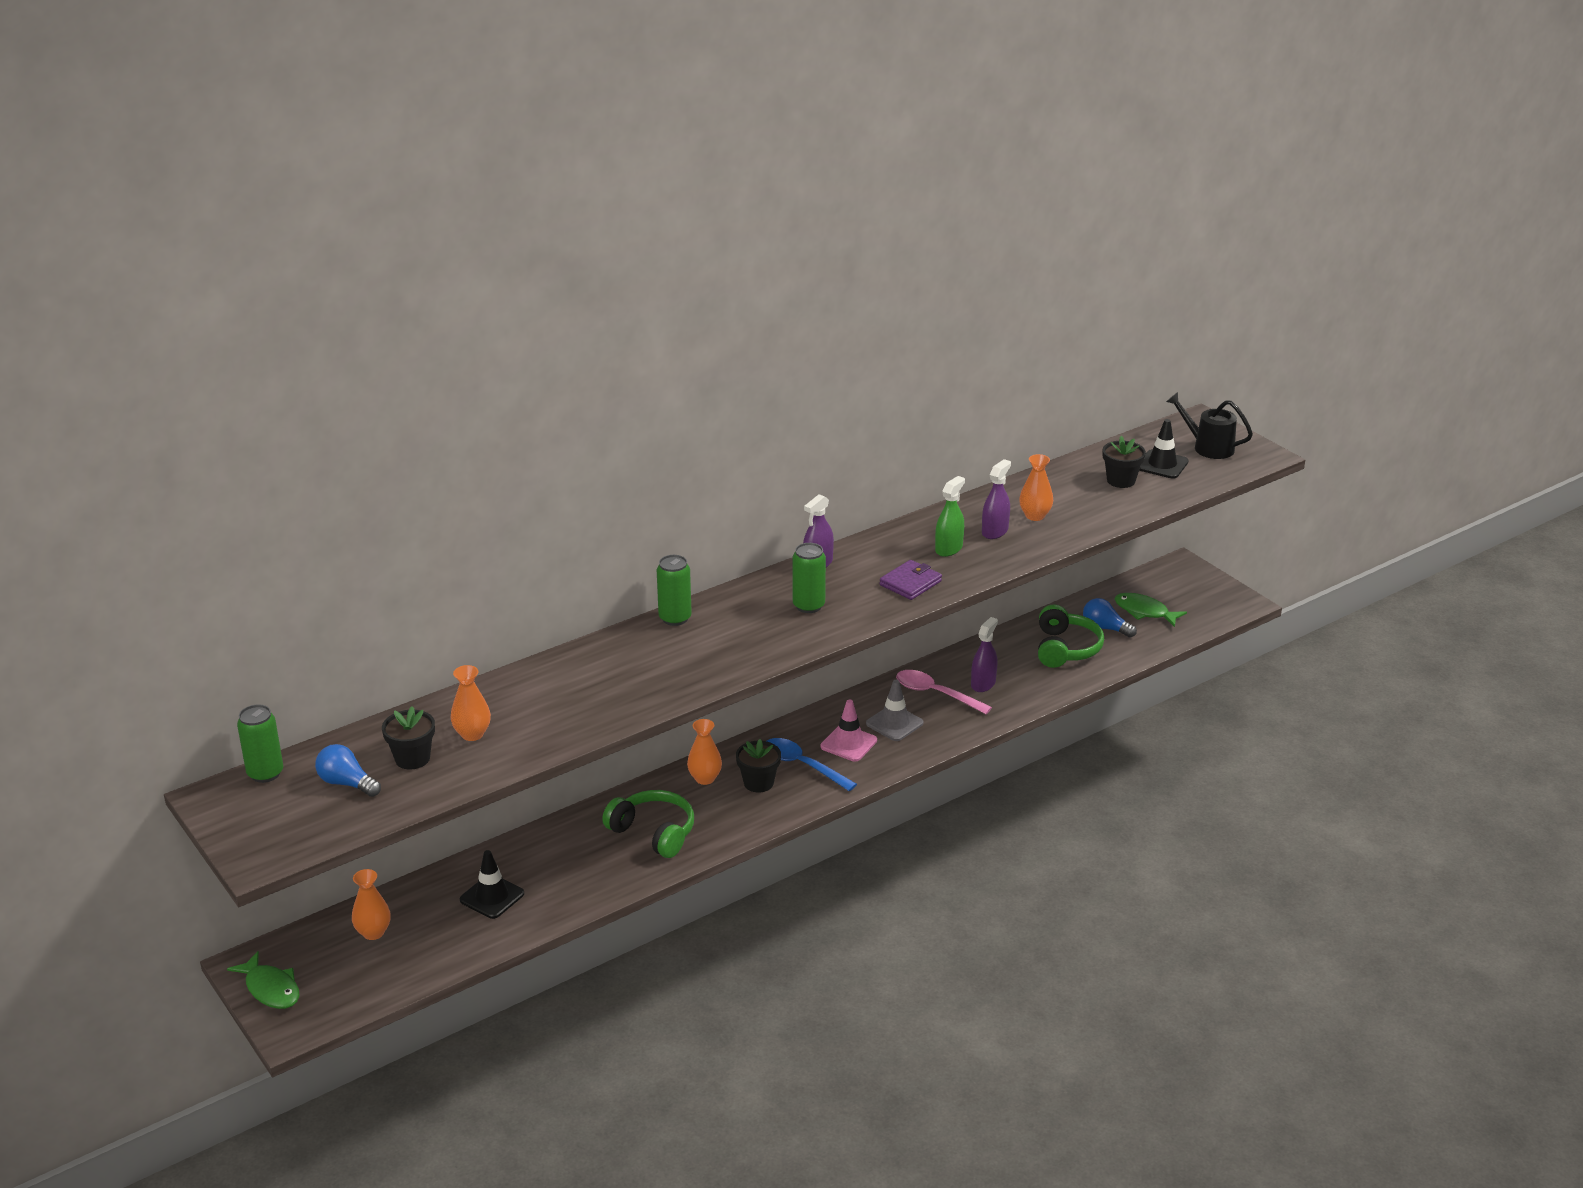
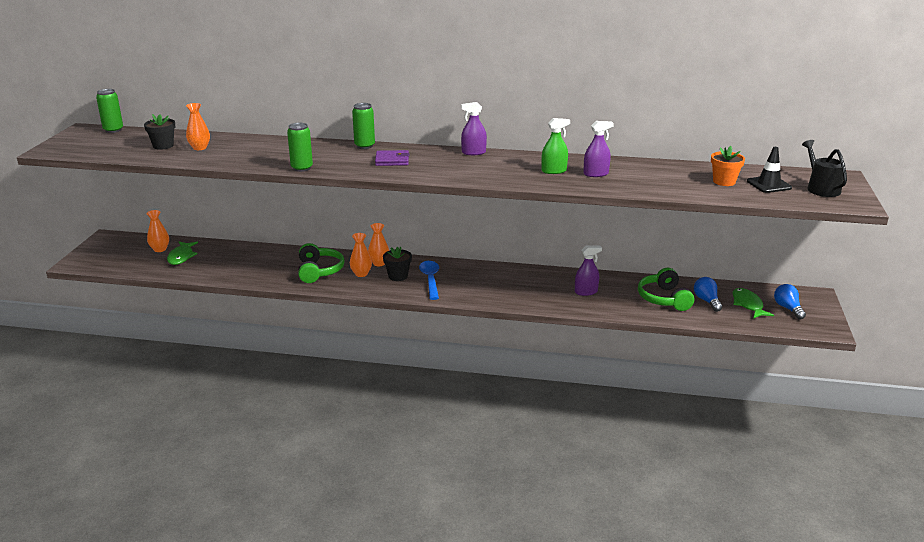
camera: 45 degrees right, 5 degrees down
(271, 989) = (97, 248): green fish -> green fish (181, 257)
(346, 783) = (126, 143): blue light bulb -> blue light bulb (788, 308)
(492, 897) = (218, 260): black traffic cone -> none
(808, 606) = (432, 164): green can -> green can (302, 168)
(848, 743) = (468, 282): pink traffic cone -> none
(894, 723) = (507, 285): grey traffic cone -> none
(910, 583) = (502, 175): purple wallet -> purple wallet (392, 160)
(936, 694) = (552, 284): pink spoon -> none
(1035, 516) = (634, 176): orange vase -> orange vase (361, 274)
(1065, 648) = (664, 299): green headphones -> green headphones turned 120 degrees clockwise
(1121, 480) = (724, 182): black flower pot -> orange flower pot

